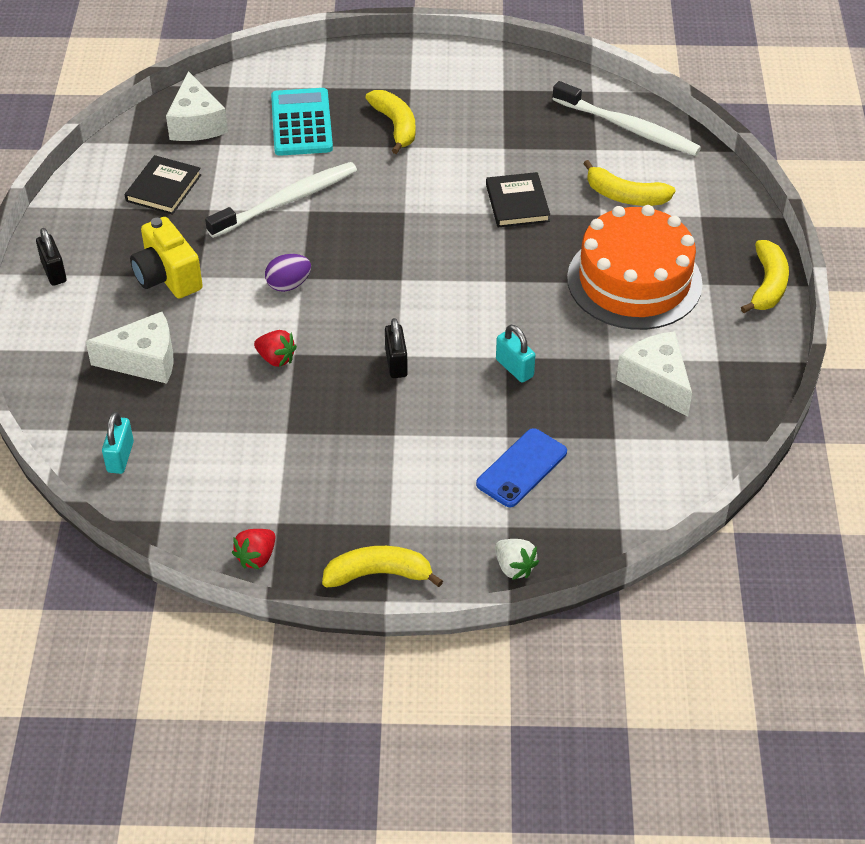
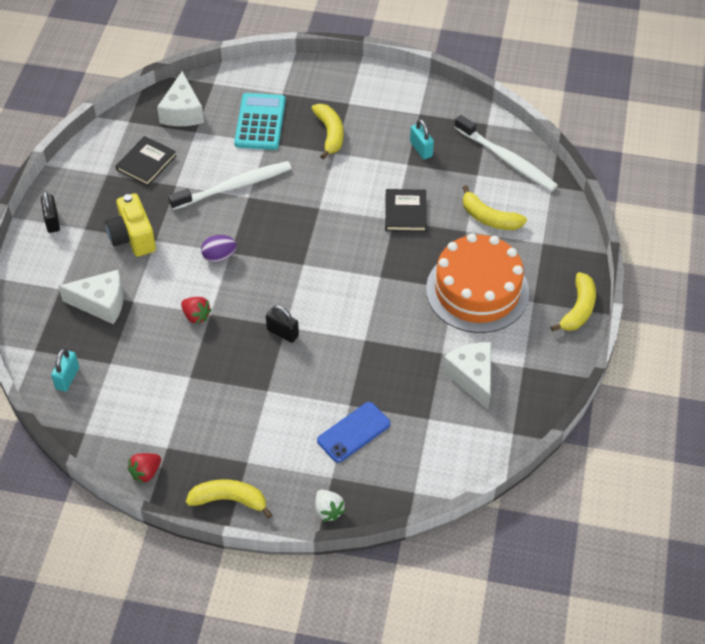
camera: 10 degrees right, 5 degrees up
(396, 363) = (282, 333): black padlock -> black padlock turned 60 degrees counterclockwise
(514, 368) = (369, 350): turquoise padlock -> turquoise padlock (421, 149)

